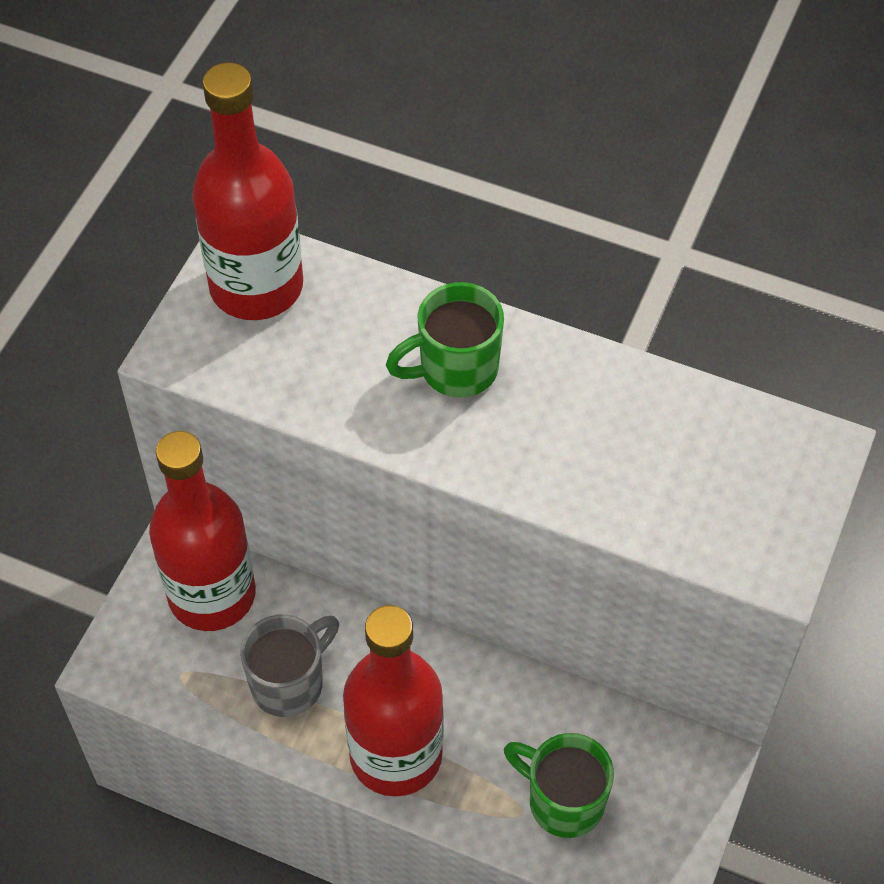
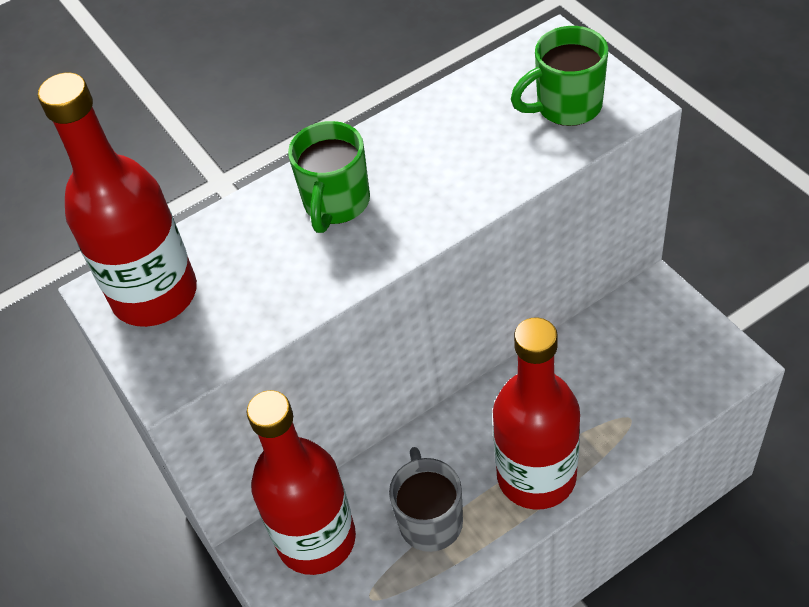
camera: 50 degrees left, 5 degrees down
(563, 801) = (636, 388): green mug -> green mug (566, 107)

